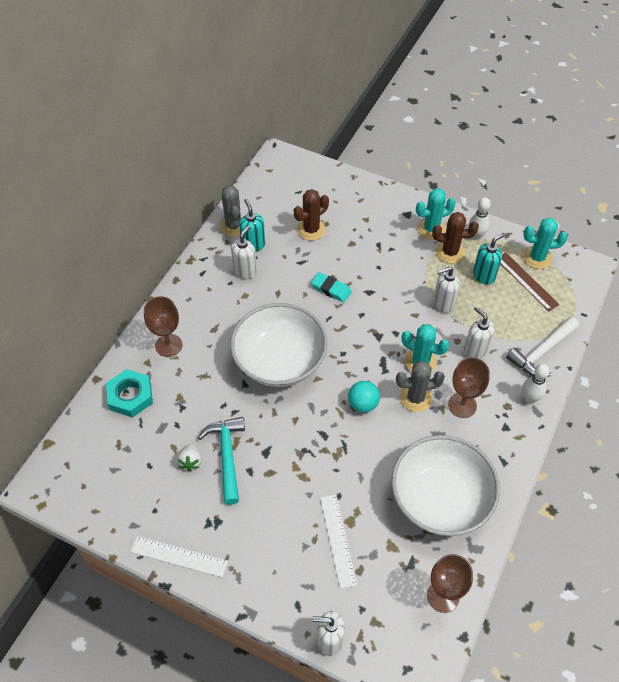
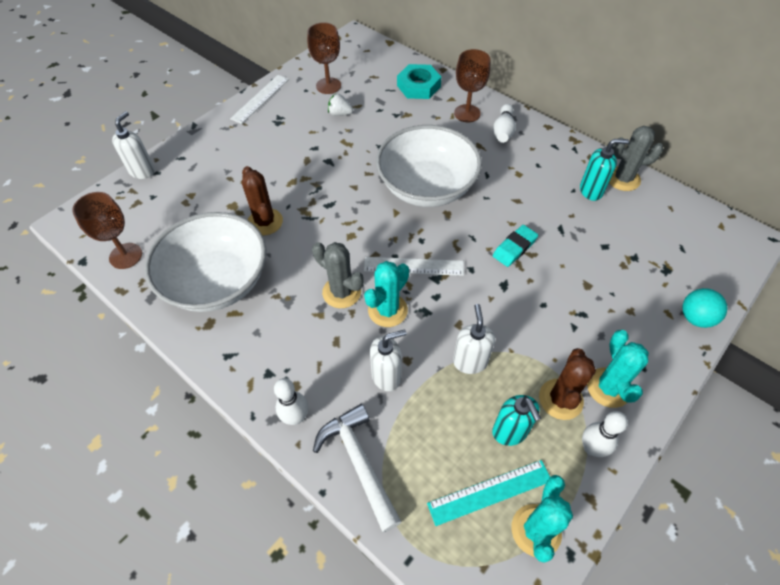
camera: 105 degrees right, 0 degrees up
(189, 313) = (503, 131): none -> white bowling pin
(227, 456) = (335, 136): turquoise hammer -> none
(245, 271) = (552, 179): white soap dispenser -> none
(311, 230) = (613, 248): brown cactus -> brown cactus (265, 222)
(337, 540) = (220, 193): white ruler -> white ruler (413, 266)
(363, 404) = (351, 243): turquoise ball -> turquoise ball (695, 318)
(415, 398) = (341, 292): grey cactus -> grey cactus turned 60 degrees counterclockwise
(462, 405) = (315, 336): brown goblet -> brown goblet (328, 86)
(526, 281) = (490, 492): brown ruler -> turquoise ruler

